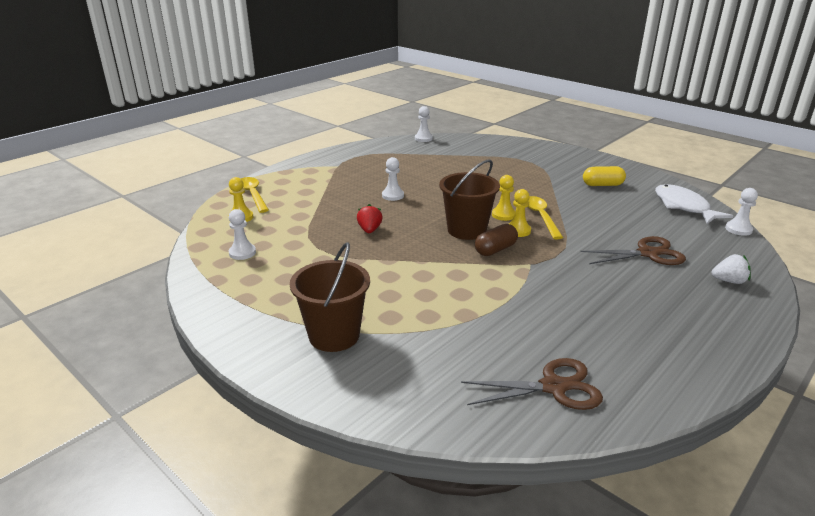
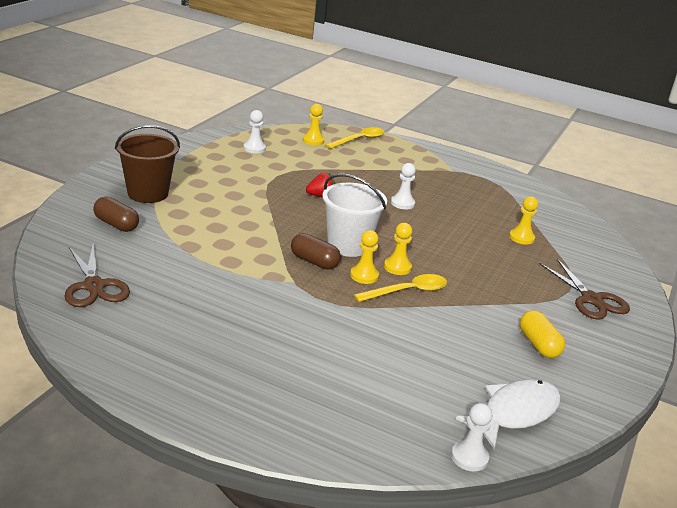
camera: 70 degrees right, 0 degrees up
(410, 364) = (116, 224): none -> brown capsule
(423, 138) = (577, 214): white pawn -> none
(457, 162) = (521, 238): none -> yellow pawn
(467, 230) = (348, 245): brown bucket -> white bucket
(647, 253) = (353, 363): brown scissors -> brown scissors (591, 299)
(729, 281) = (311, 420): white strawberry -> none

